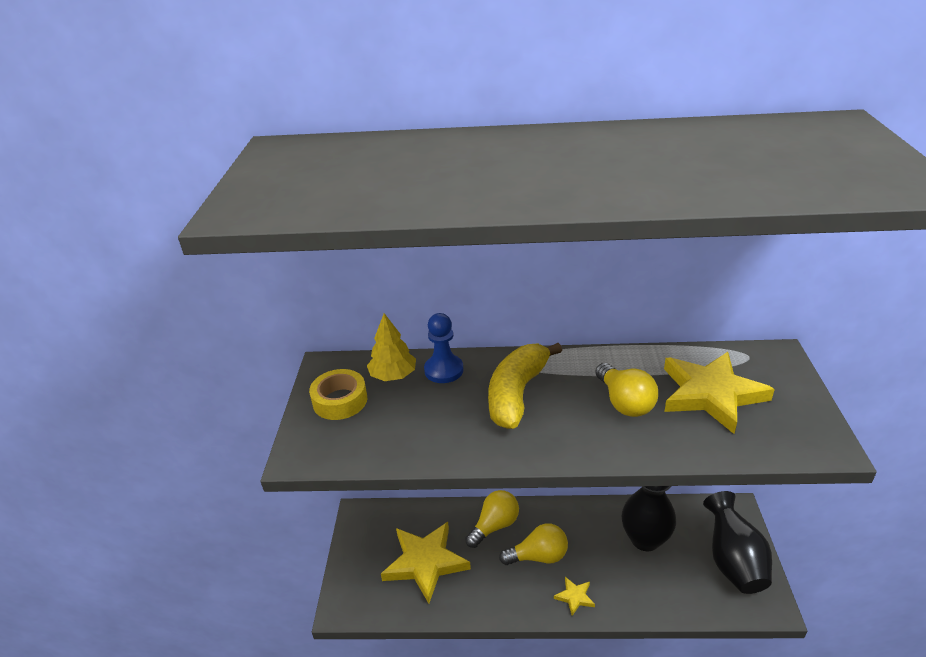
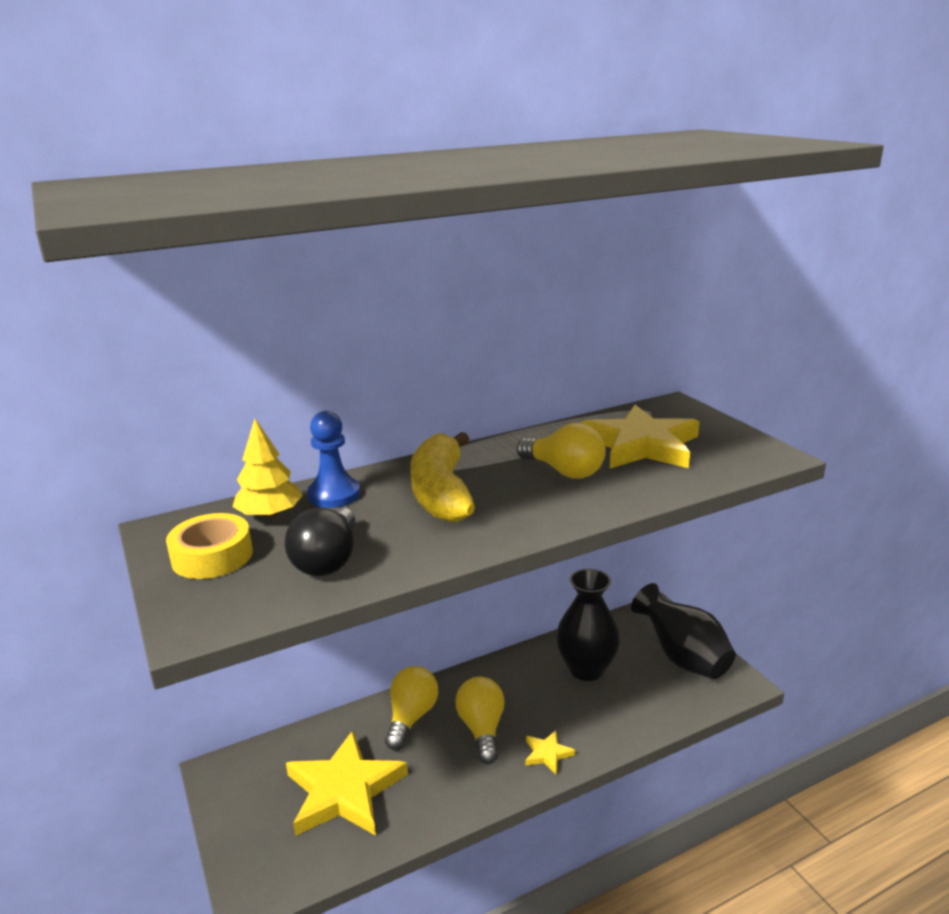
camera: 30 degrees left, 10 degrees down
(404, 431) = (328, 560): none -> black light bulb
(538, 556) = (482, 729): yellow light bulb -> yellow light bulb turned 60 degrees counterclockwise

